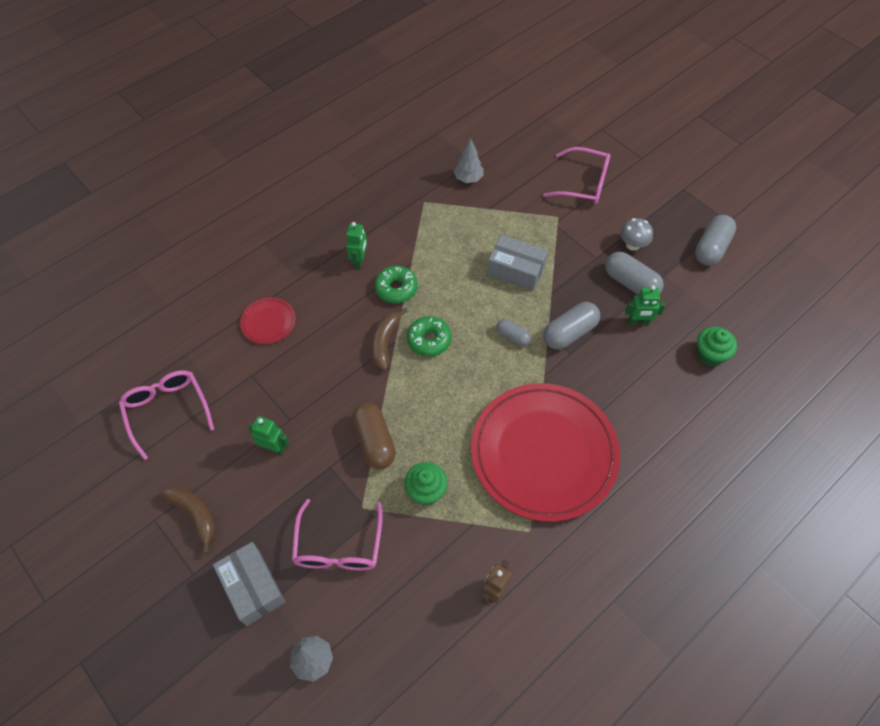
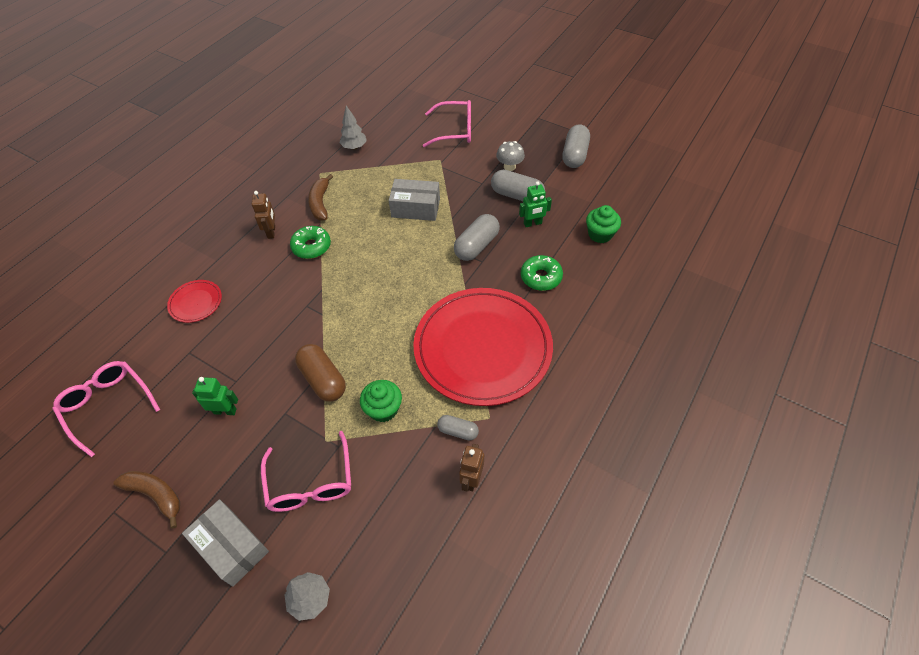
camera: 15 degrees left, 5 degrees down
(359, 260) = (271, 232): green robot -> brown robot
(385, 342) = (312, 293): brown banana -> brown banana (320, 203)
(429, 340) = (352, 281): green donut -> green donut (541, 277)
(513, 337) = (428, 261): grey capsule -> grey capsule (458, 431)

